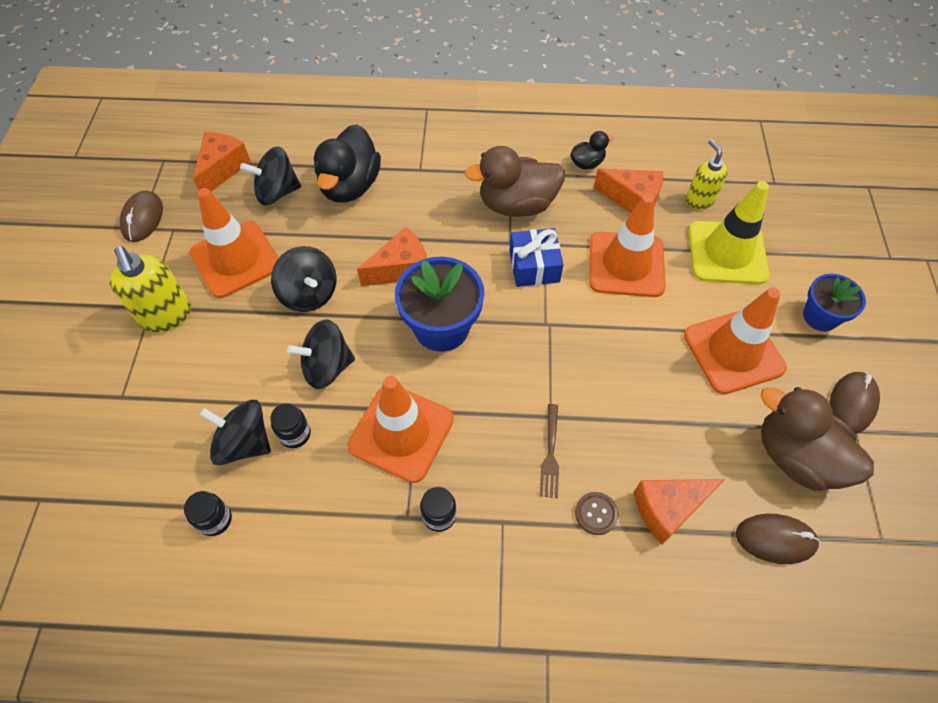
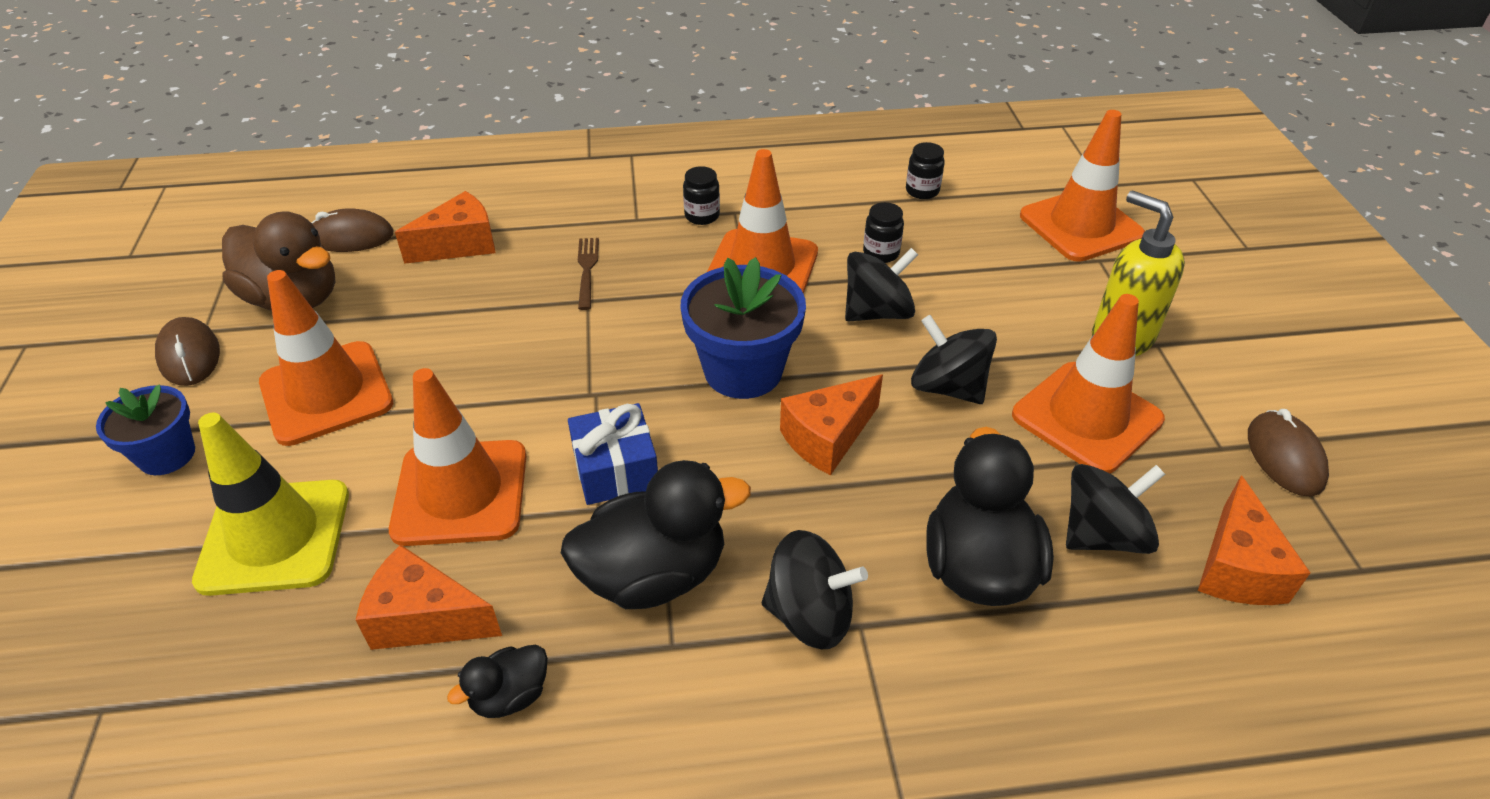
camera: 170 degrees right, 15 degrees down
(104, 442) = (1081, 226): none -> orange traffic cone
(244, 443) = (932, 241): black spinning top -> black spinning top (810, 614)
(517, 205) = (654, 575): brown duck -> black duck
(596, 513) = (538, 234): brown button -> none
(699, 200) = (287, 638): yellow soap dispenser -> none
(852, 403) = (189, 356): brown mouse -> brown mouse turned 45 degrees counterclockwise

